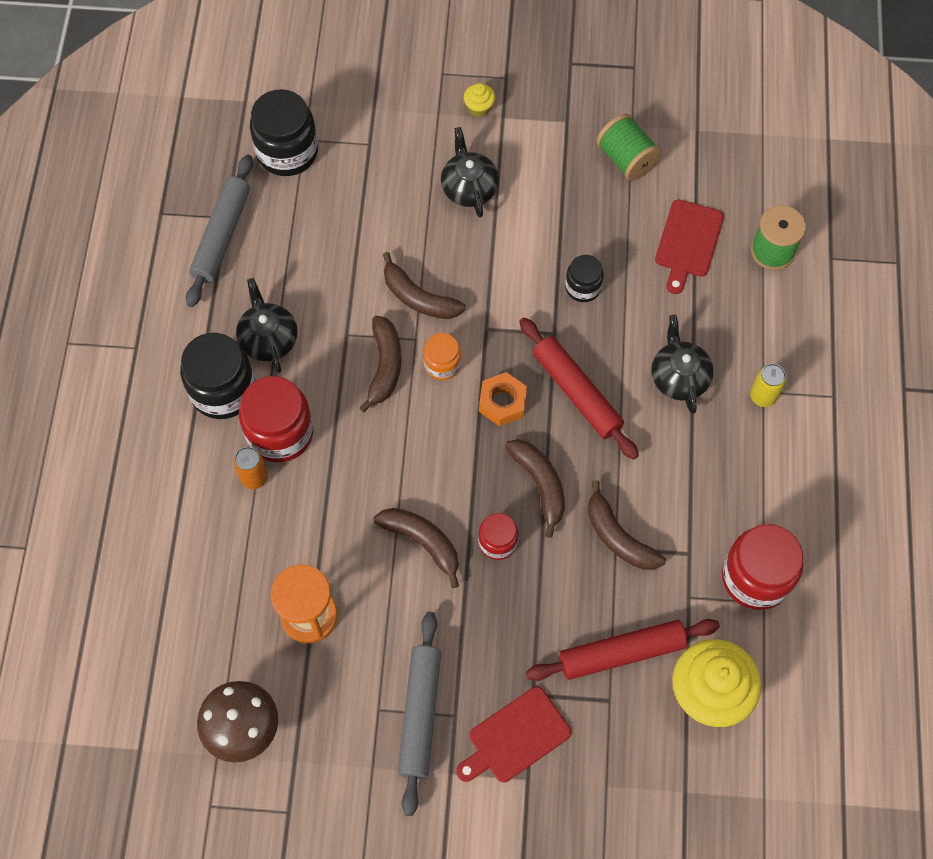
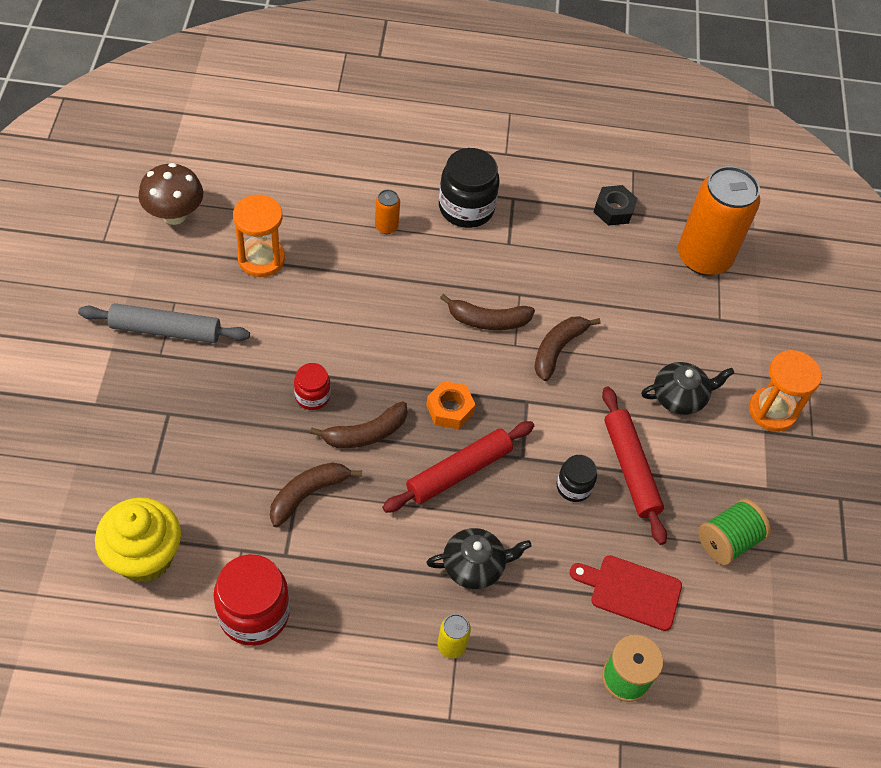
camera: 85 degrees right, 10 degrees down
(222, 236) = (614, 210): grey rolling pin -> black nut
(268, 338) = (514, 239): black teapot -> none
(280, 433) = (426, 244): red jar -> none
(287, 152) = (704, 257): black jar -> orange can
(422, 542) = (318, 340): brown banana -> none
(442, 364) = (489, 364): orange jar -> none
(479, 108) = (772, 411): yellow cupcake -> orange hourglass
(515, 737) = (133, 397): red cutting board -> none
(621, 653) = (195, 486): red rolling pin -> red rolling pin (630, 469)

